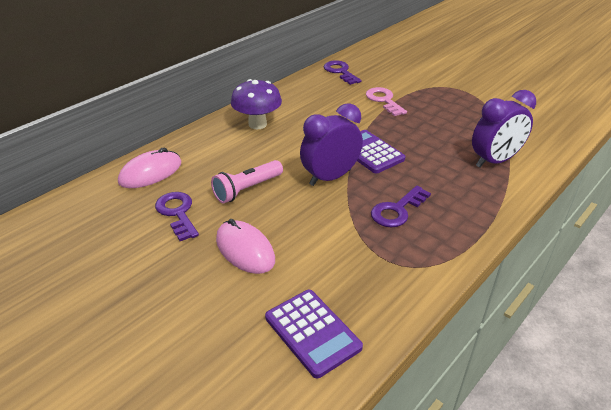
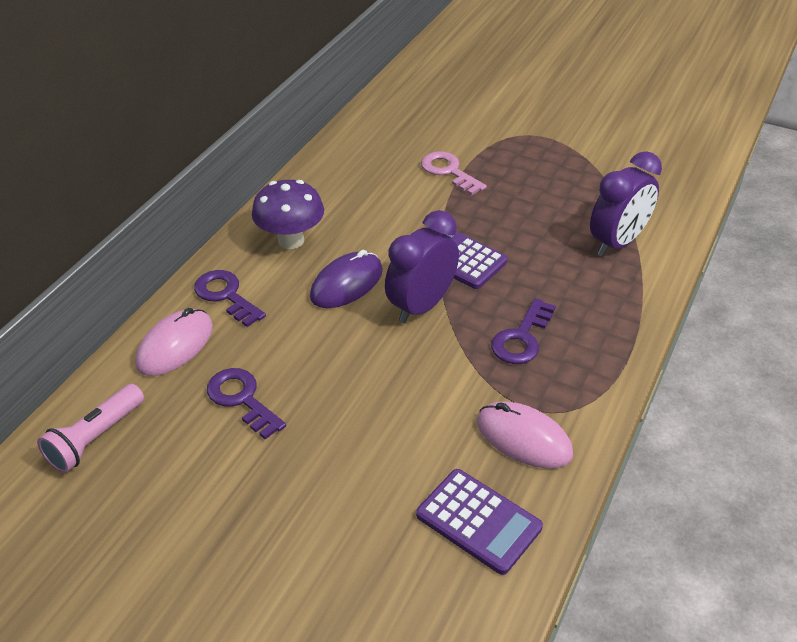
camera: 15 degrees left, 5 degrees up
(245, 250) = (354, 432): pink mouse -> pink mouse (524, 438)
(247, 189) = (320, 345): pink flashlight -> pink flashlight (95, 438)
(283, 155) = (346, 284): none -> purple mouse
(340, 72) = (372, 132): purple key -> purple key (226, 296)

